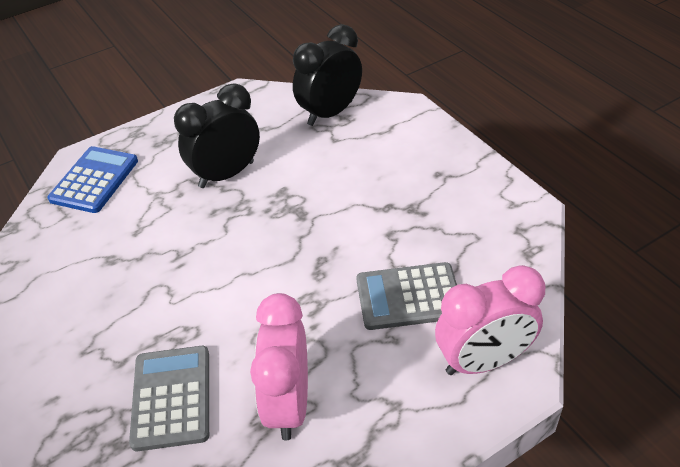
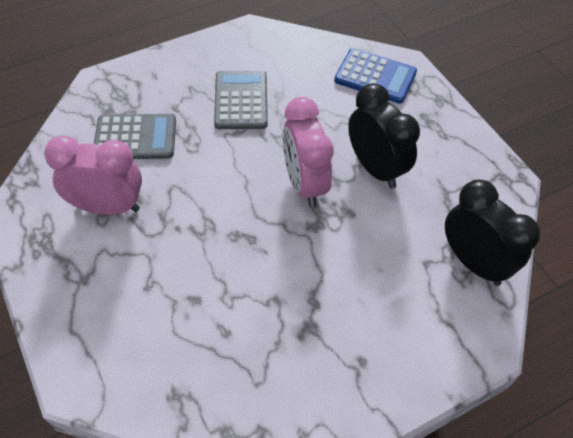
camera: 90 degrees right, 10 degrees up
(408, 297) = (191, 305): grey calculator -> grey calculator (241, 100)
(483, 361) = (104, 355): pink clock -> pink clock (304, 184)

